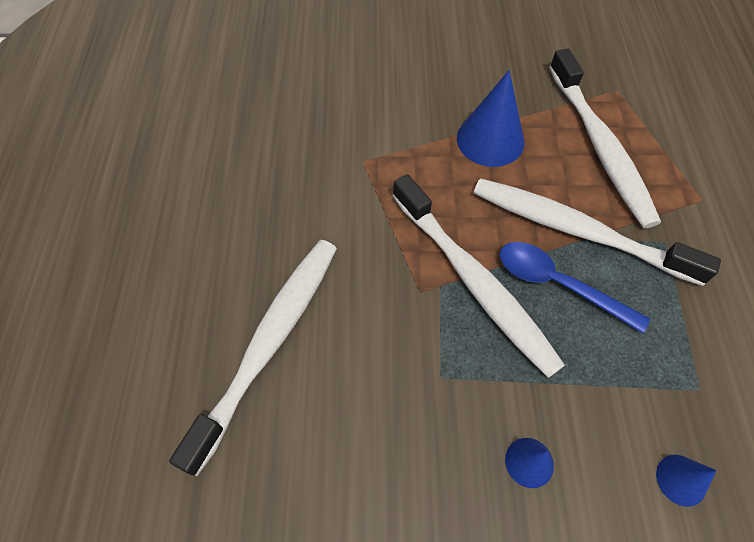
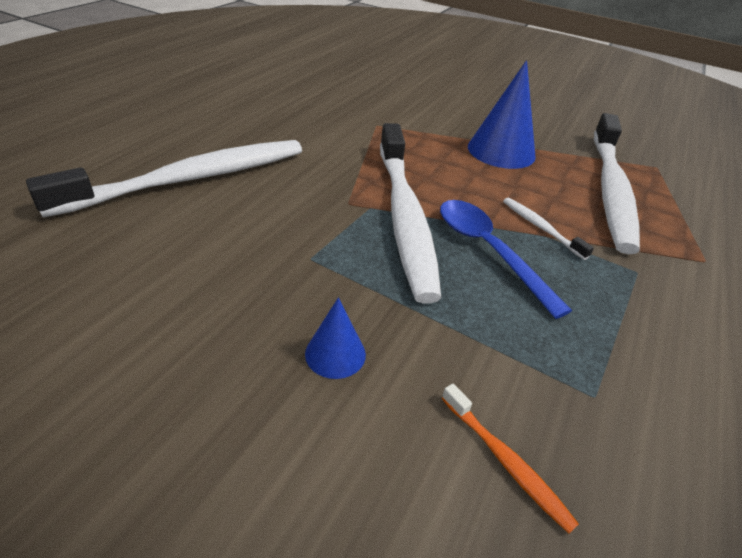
camera: 25 degrees right, 20 degrees down
(577, 231) = (541, 228): white toothbrush -> white toothbrush, size x0.41
(681, 480) = (506, 461): blue cone -> orange toothbrush

